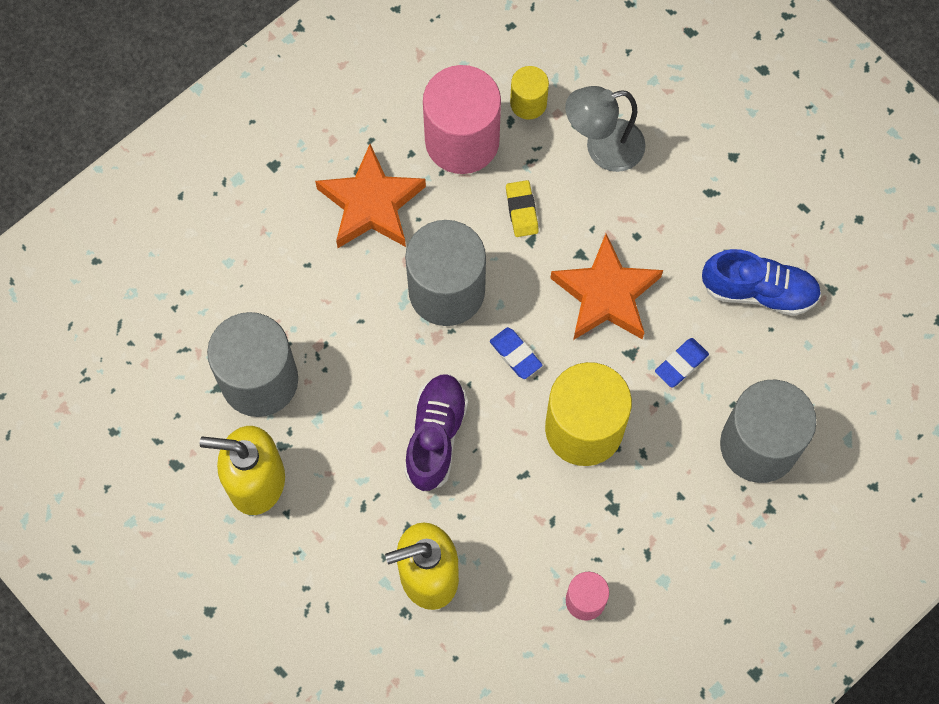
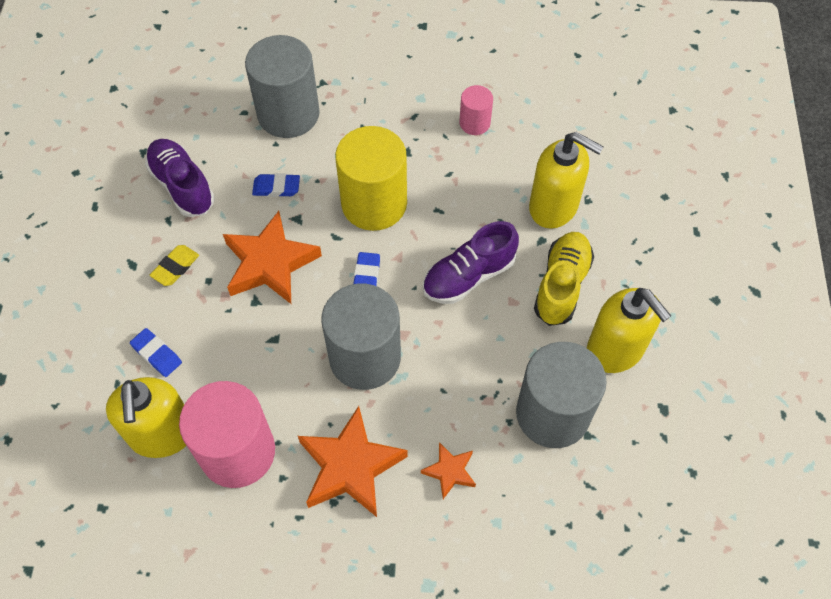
camera: 135 degrees left, 10 degrees down
(296, 266) = (450, 471): none -> orange star
(351, 500) = (561, 285): none -> yellow shoe
(521, 210) = (257, 363): yellow eraser -> yellow eraser (175, 267)
(528, 103) = (162, 434): yellow cylinder -> yellow soap dispenser
(603, 148) = (157, 354): grey lamp -> blue eraser
(759, 291) = (182, 186): blue shoe -> purple shoe

